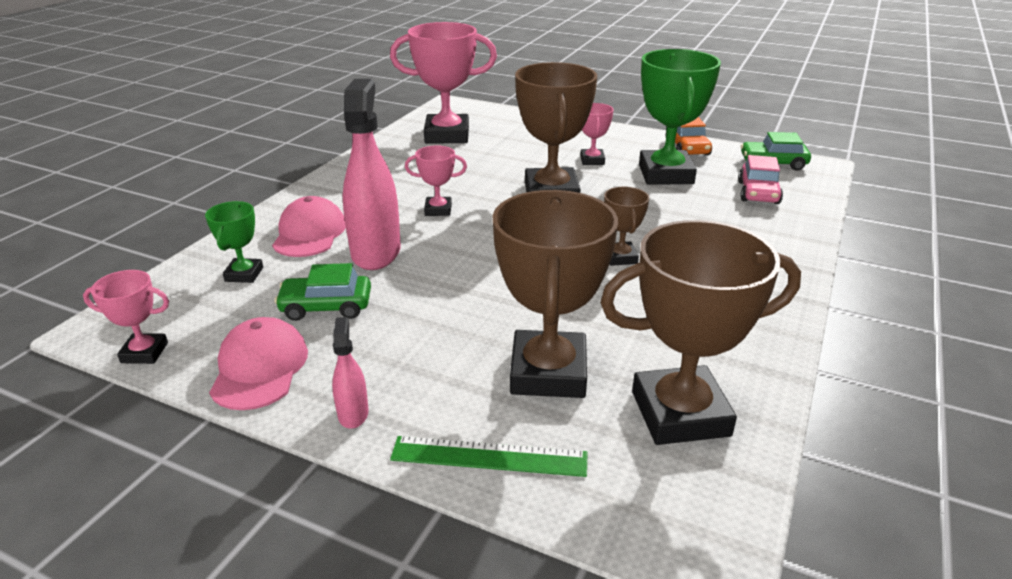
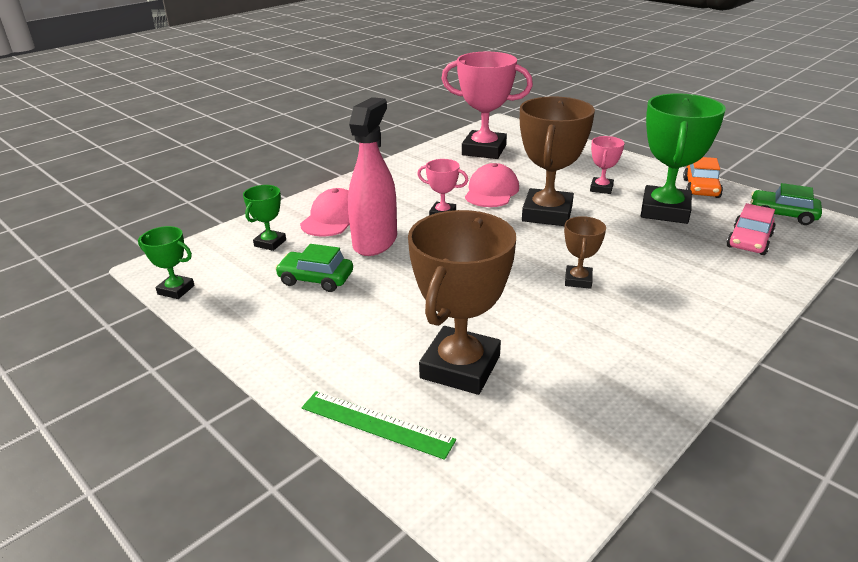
camera: 20 degrees right, 0 degrees up
(144, 353) = (176, 290): pink trophy -> green trophy
(260, 368) = (245, 317): pink cap -> pink cap (491, 191)
(353, 413) = (293, 366): pink spray bottle -> none
(680, 413) = (555, 427): brown trophy -> none

